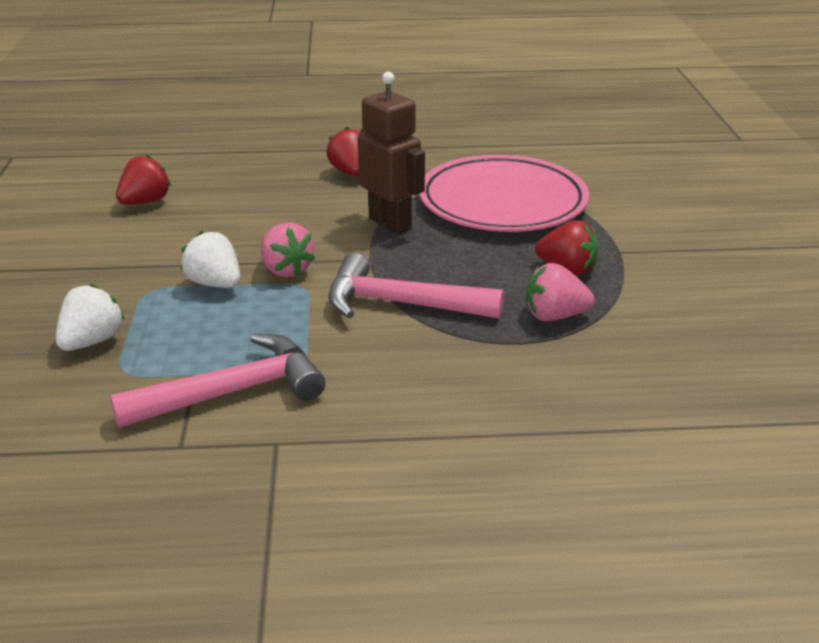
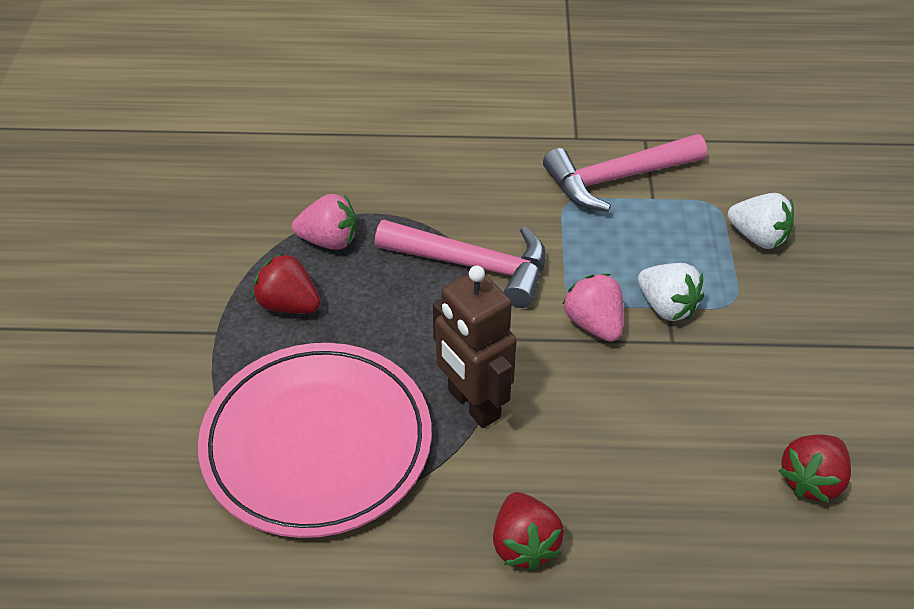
camera: 175 degrees left, 15 degrees up
(92, 341) = (758, 237): white strawberry -> white strawberry turned 90 degrees counterclockwise

